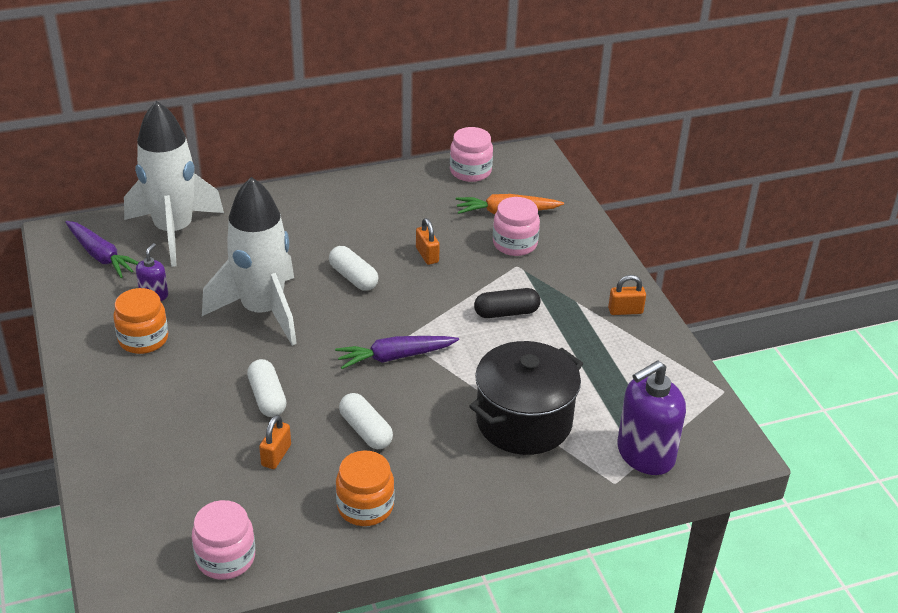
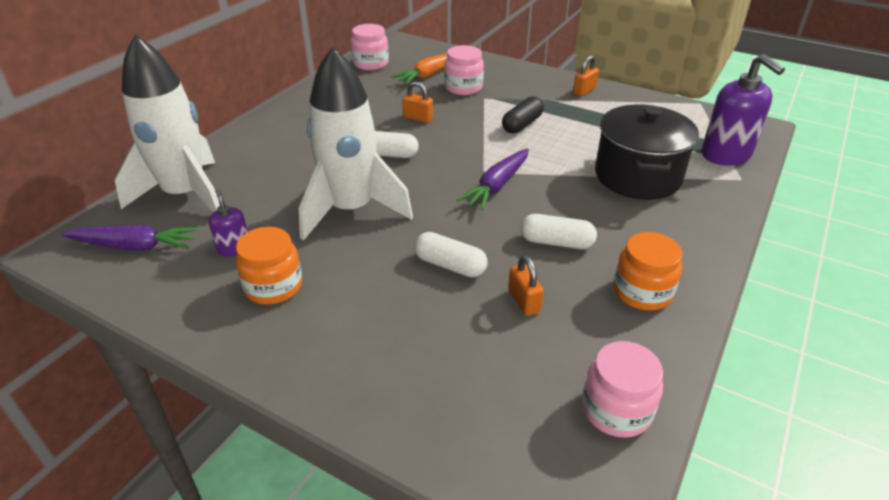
camera: 40 degrees left, 0 degrees up
(645, 454) = (726, 155): purple soap dispenser -> purple soap dispenser turned 45 degrees counterclockwise

